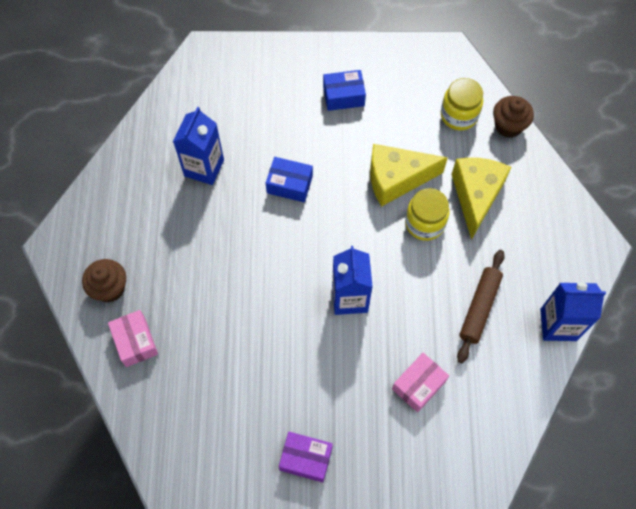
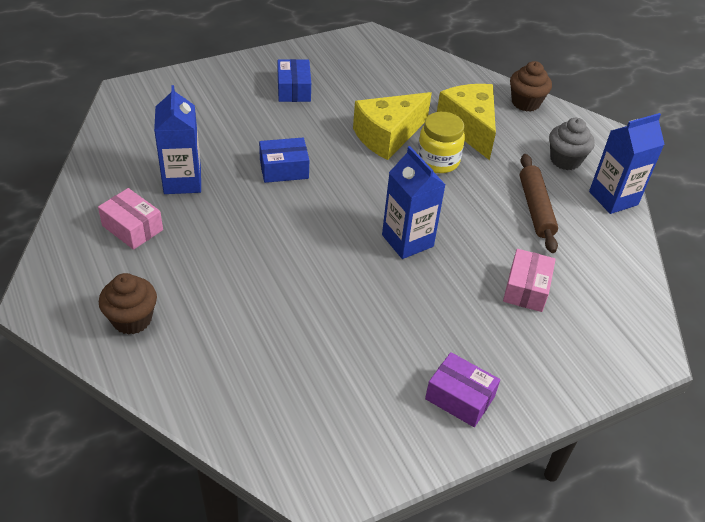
camera: 30 degrees left, 20 degrees down
(135, 342) = (193, 360): pink box -> pink box (132, 228)
(306, 459) = (459, 398): purple box -> purple box turned 45 degrees clockwise
(343, 96) = (294, 89): blue box -> blue box turned 60 degrees counterclockwise
(459, 115) = (411, 76): yellow jar -> none
(508, 126) = (460, 72): brown cupcake -> brown cupcake (525, 103)
(542, 265) = (565, 160): none -> grey cupcake

